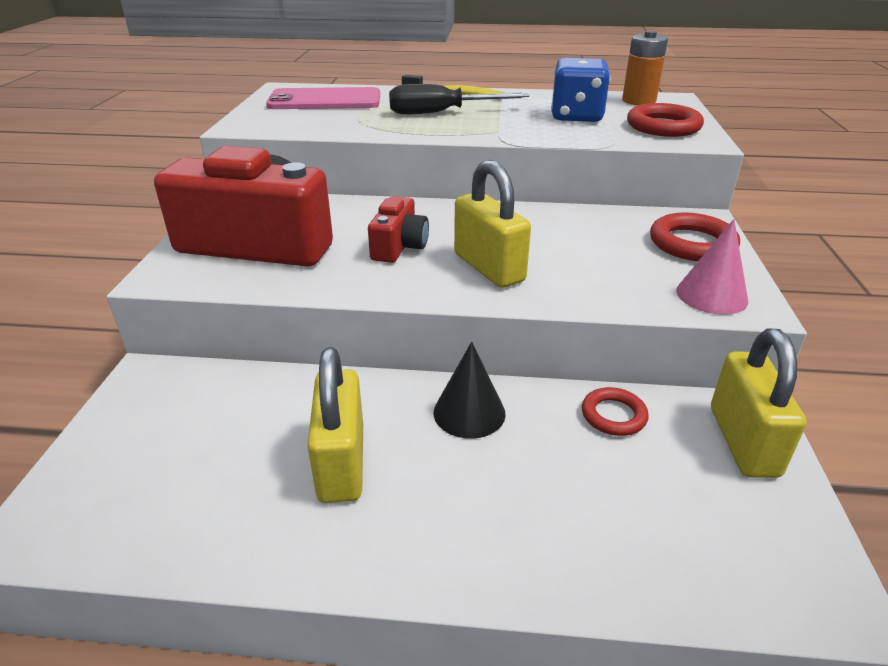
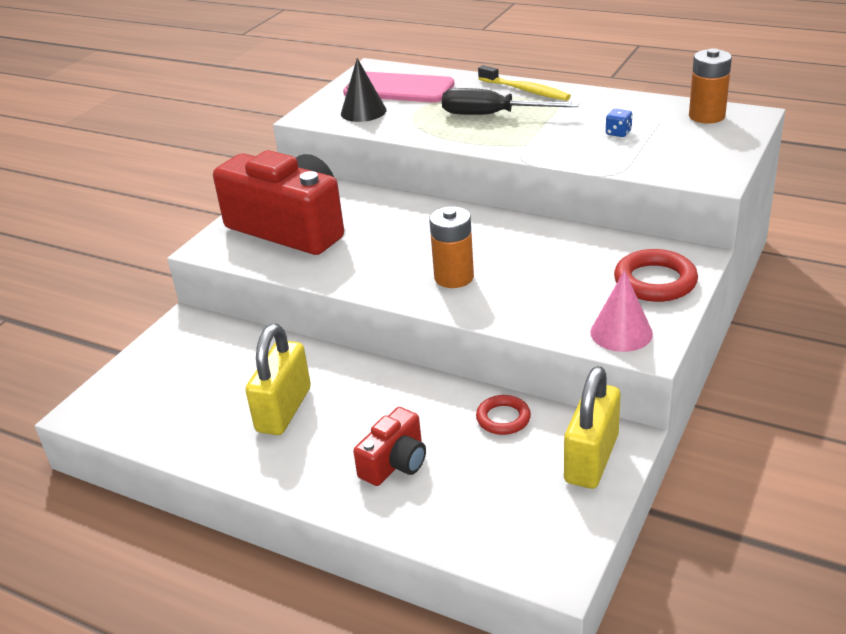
camera: 25 degrees right, 0 degrees up
(399, 246) = (395, 247): red camera -> red camera (395, 463)
(469, 412) = (394, 393): black cone -> black cone (363, 112)
(489, 268) = (454, 277): yellow padlock -> orange battery
(576, 117) = (618, 133): blue dice -> blue dice, size x0.42
(663, 126) = (694, 155): red ring -> none

